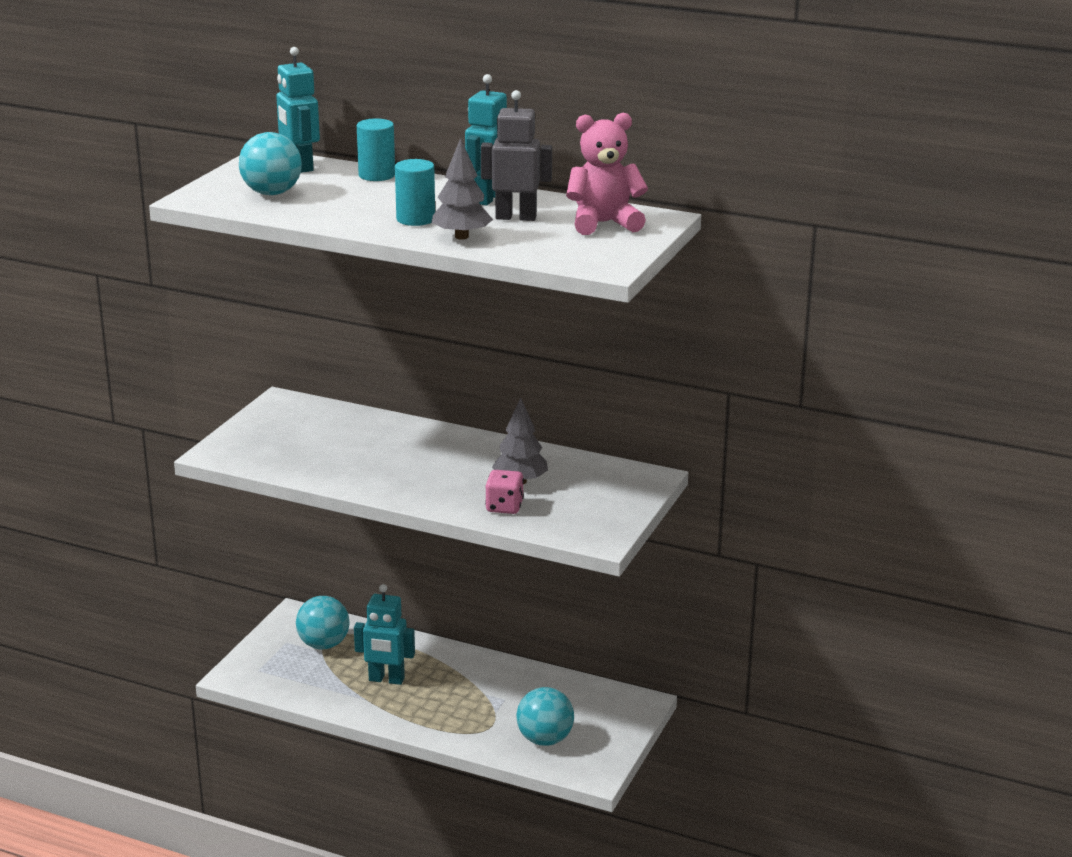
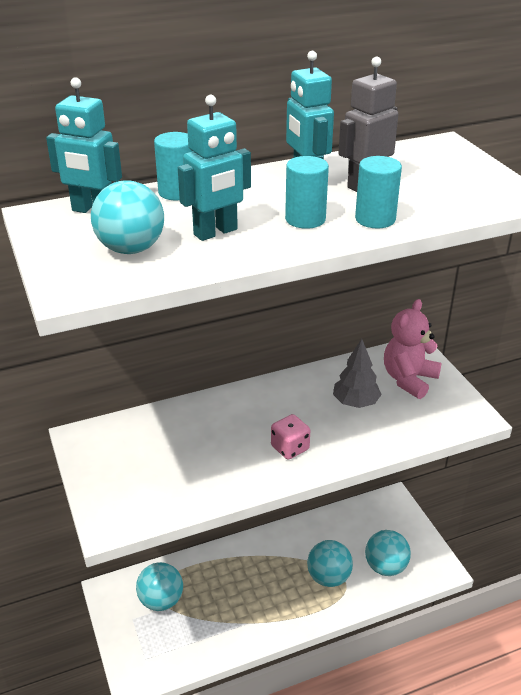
camera: 45 degrees left, 10 degrees up
(386, 679) = (239, 596): turquoise robot -> turquoise robot (216, 232)
(461, 237) = (375, 219): grey tree -> turquoise cylinder
(481, 714) = (328, 577): none -> turquoise ball
(504, 507) = (383, 430): pink dice -> pink dice (290, 448)
(603, 223) = (427, 163): pink teddy bear -> pink teddy bear (409, 379)

